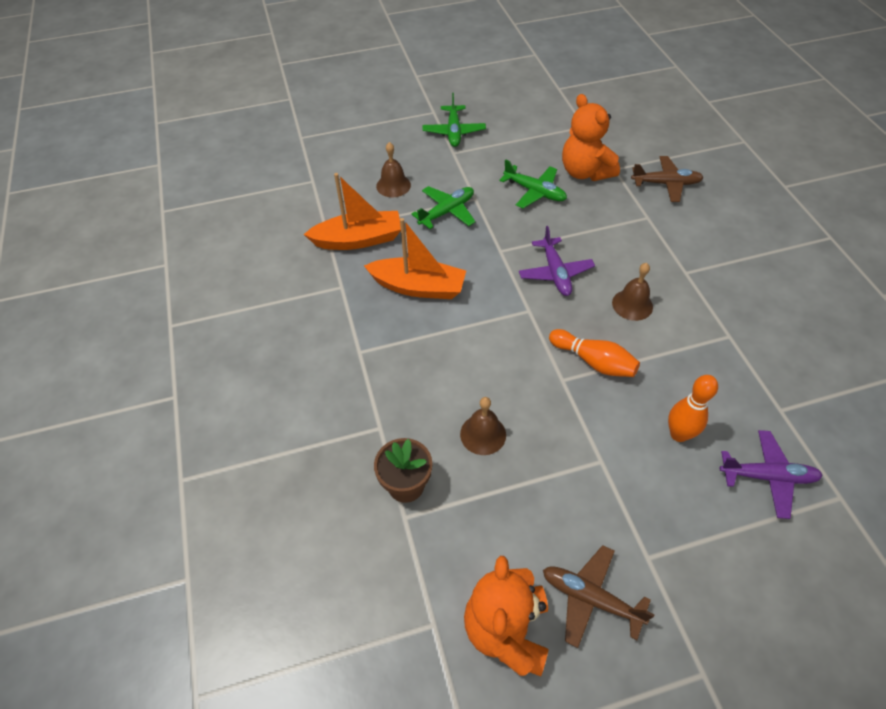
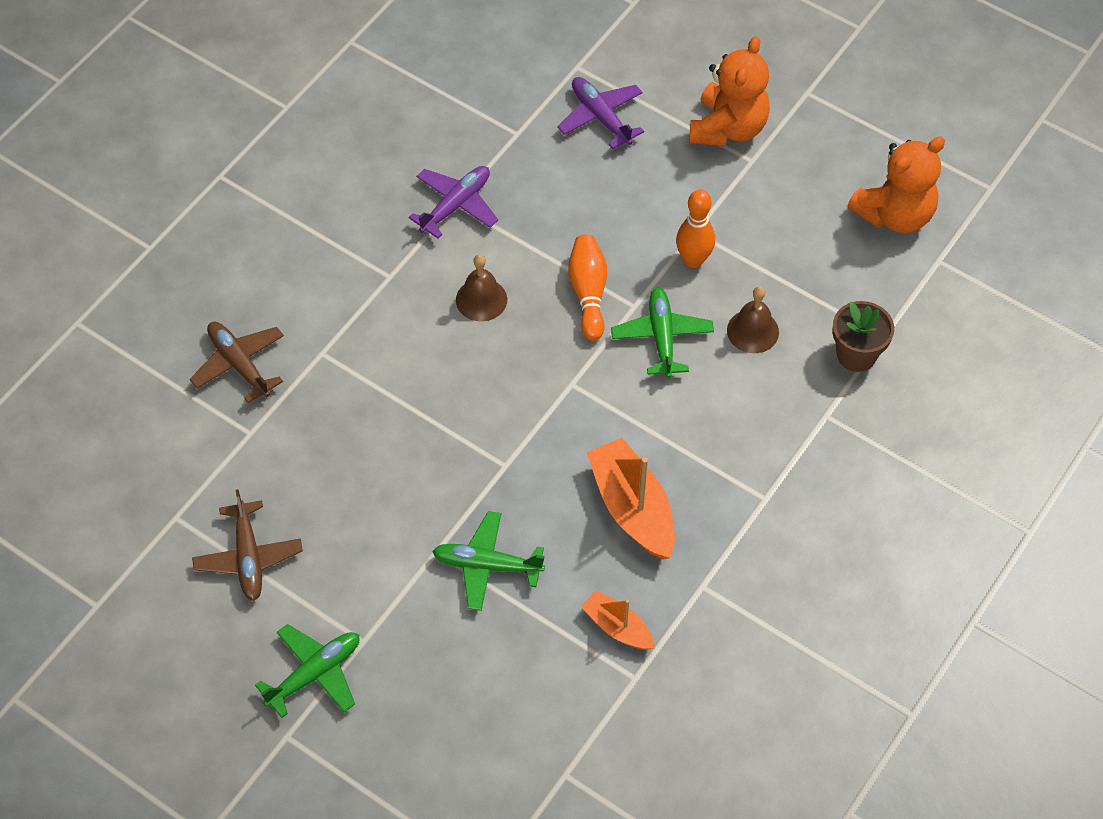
camera: 130 degrees left, 5 degrees up
(358, 239) = (617, 627): orange boat -> orange boat, size x0.58
(393, 185) = (490, 664): brown bell -> none
(535, 192) = (368, 493): green plane -> green plane (662, 337)
(555, 273) = (494, 392): purple plane -> purple plane (456, 205)
(585, 172) = (283, 461): orange teddy bear -> orange teddy bear (728, 128)
(590, 598) = (820, 178): brown plane -> brown plane (248, 557)
(678, 434) = (613, 191): orange bowling pin -> orange bowling pin (693, 260)

